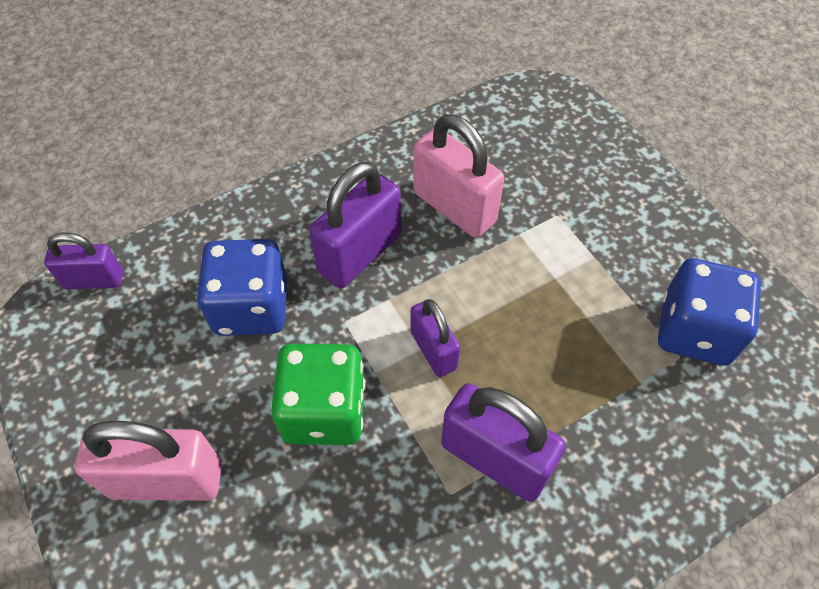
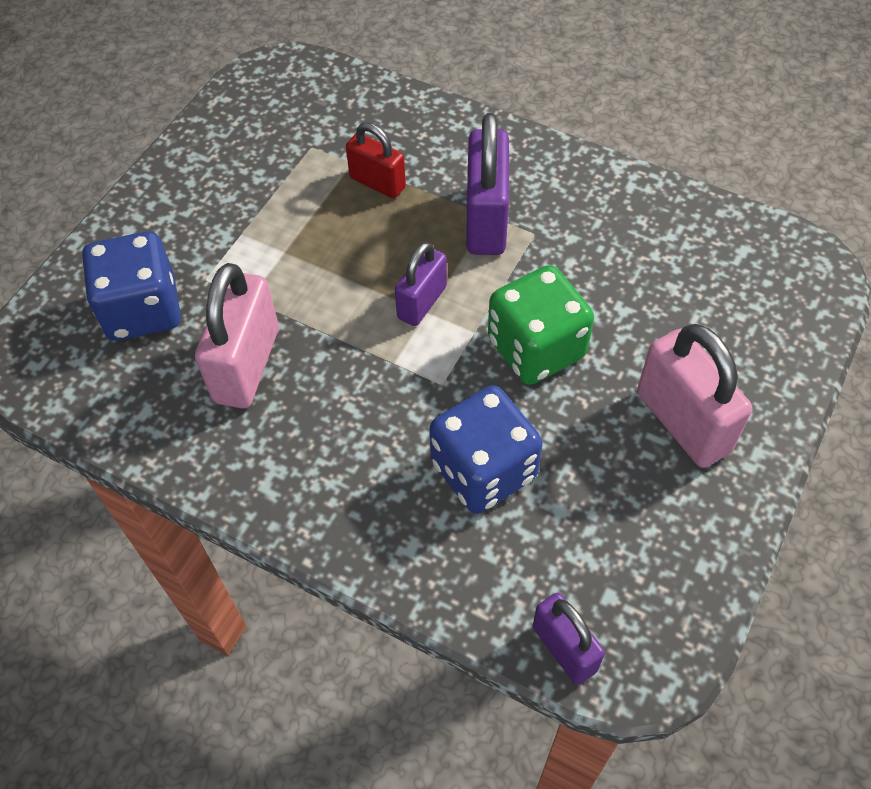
camera: 120 degrees left, 0 degrees up
(360, 254) = (358, 414): purple padlock -> none
(600, 389) = (377, 182): none -> red padlock
(694, 331) = (279, 146): blue dice -> blue dice (142, 310)

